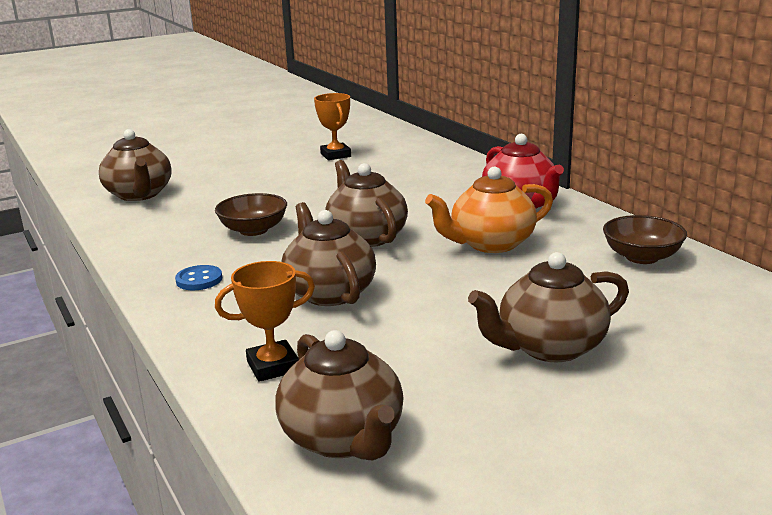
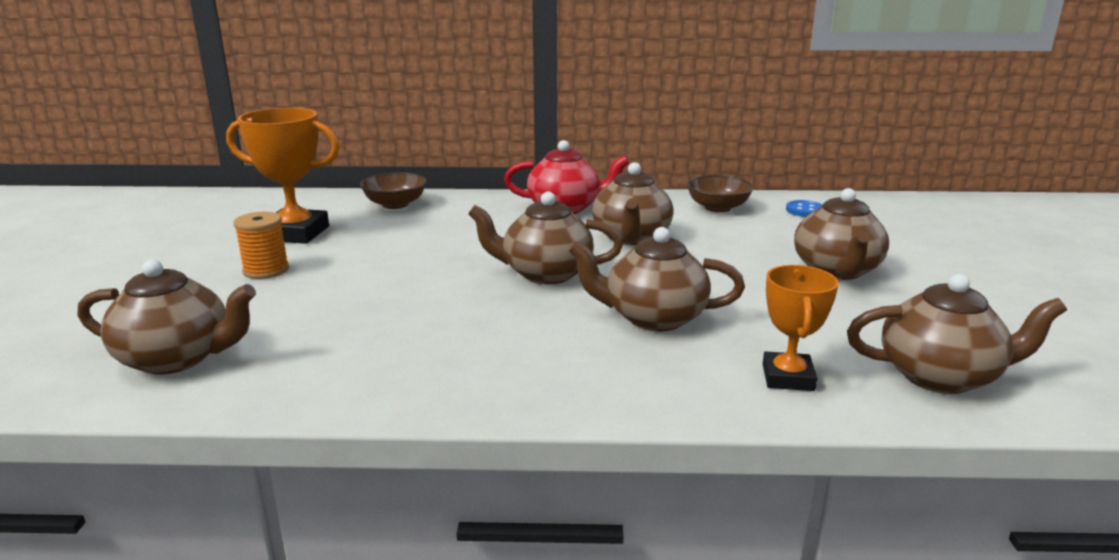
camera: 60 degrees left, 0 degrees up
(199, 280) = (536, 373): blue button -> blue button (805, 210)
(253, 230) = (438, 316): brown bowl -> brown bowl (395, 204)
(269, 170) = (266, 270): none -> orange spool
(335, 155) = (295, 233): orange trophy -> orange trophy, size x1.60
(491, 244) = (631, 238): orange teapot -> brown teapot

